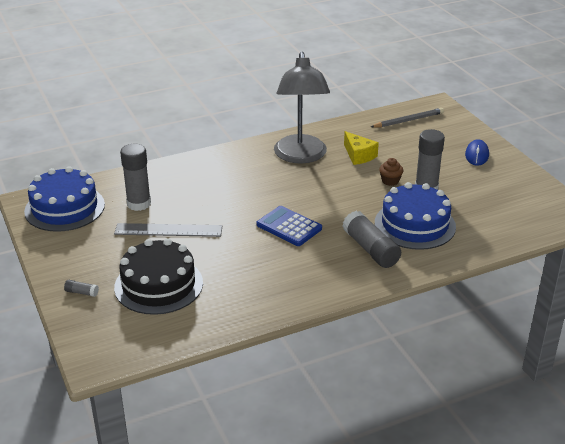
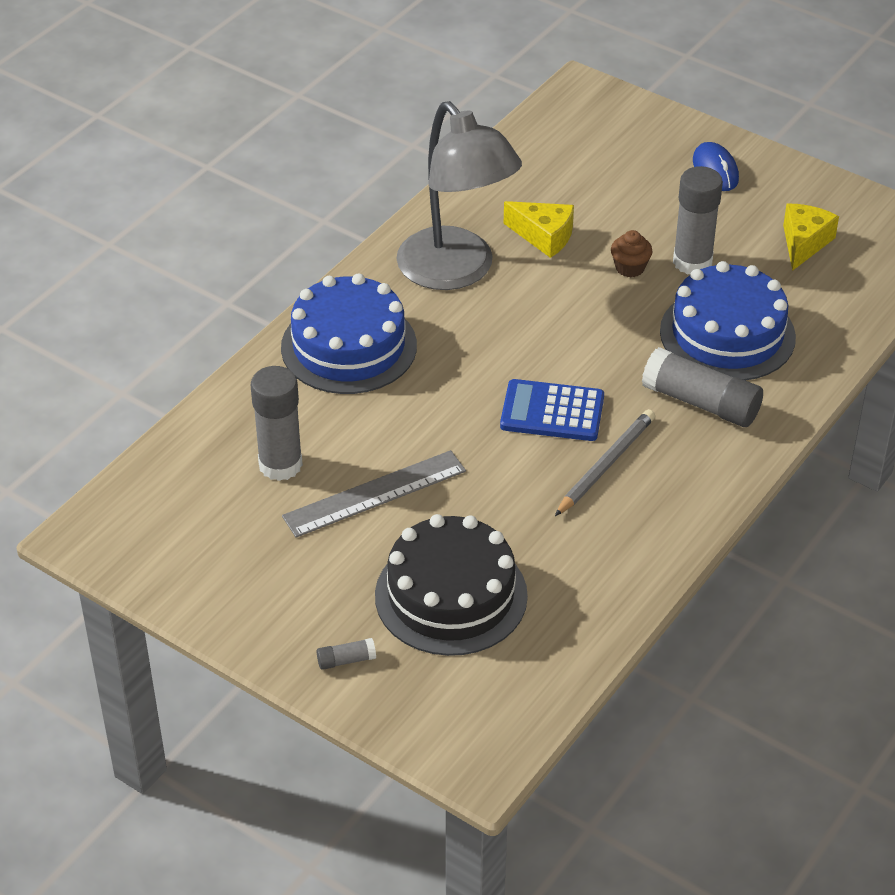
camera: 30 degrees left, 10 degrees up
(64, 208) = (164, 522): blue cake -> blue cake (349, 346)
(408, 120) = (563, 138): grey pencil -> grey pencil (606, 465)
(497, 199) = (804, 243): none -> yellow cheese

